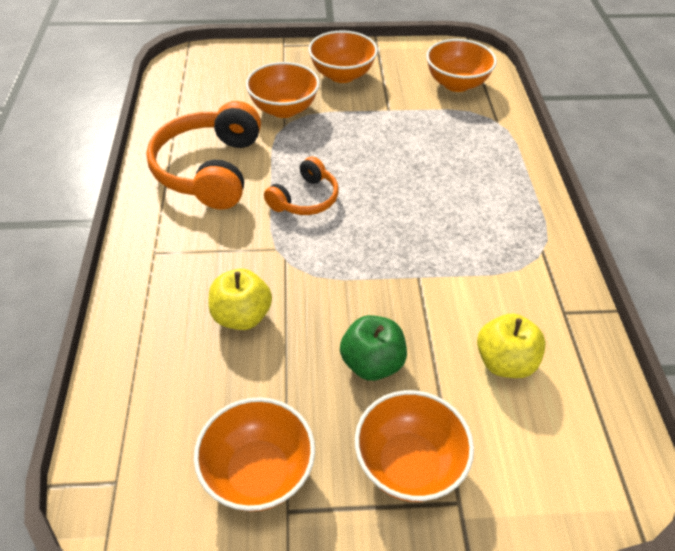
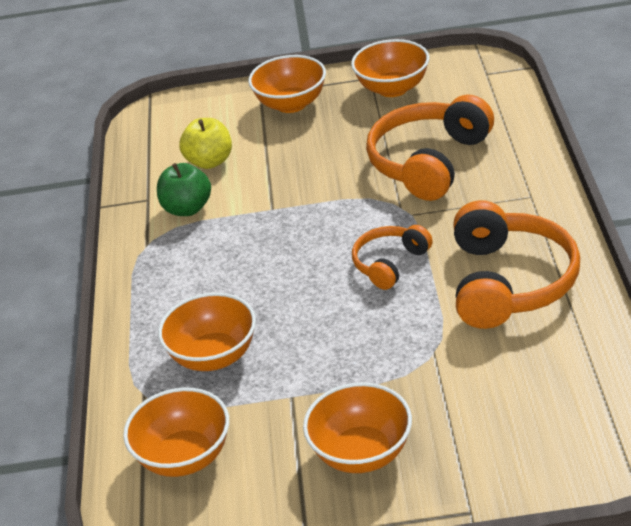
camera: 175 degrees left, 10 degrees down
(242, 316) = (429, 162): yellow apple -> orange headphones
(284, 109) = (440, 378): orange bowl -> orange bowl (214, 356)
(372, 363) = (316, 148): green apple -> green apple (187, 209)

